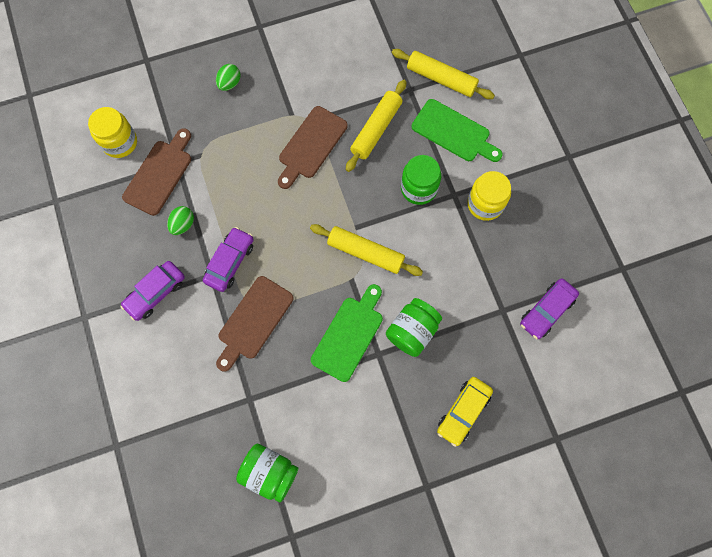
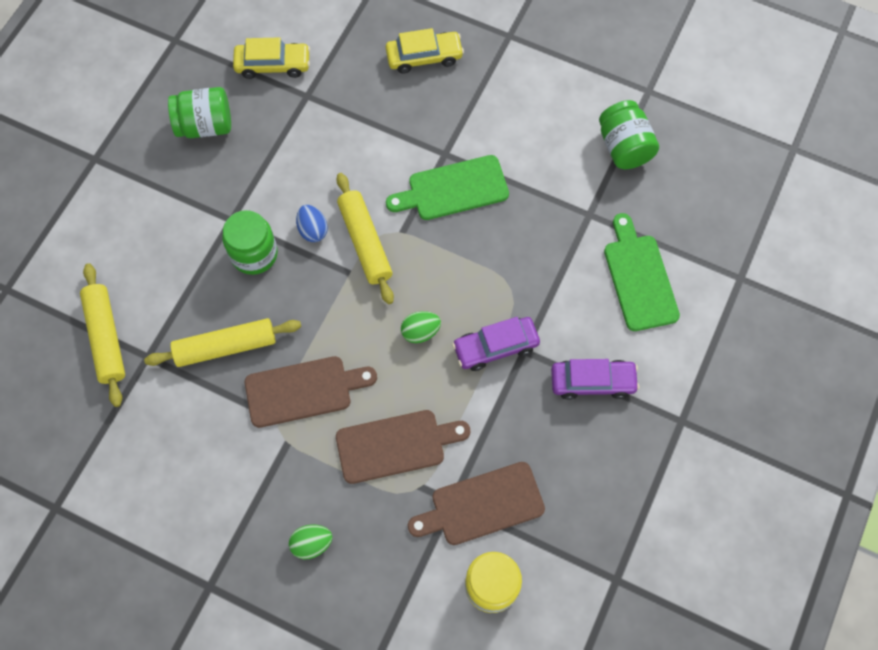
camera: 135 degrees left, 5 degrees down
(183, 224) = (506, 427): green egg -> green egg (420, 332)
(253, 320) = (524, 275): brown cutting board -> brown cutting board (396, 445)
(402, 232) = (313, 230): none -> blue egg
(412, 331) = (397, 146): green jar -> green jar (205, 125)
(453, 132) = (161, 274): green cutting board -> green cutting board (639, 278)
(485, 204) = (215, 187): yellow jar -> none
(546, 311) = (273, 65): purple car -> yellow car

